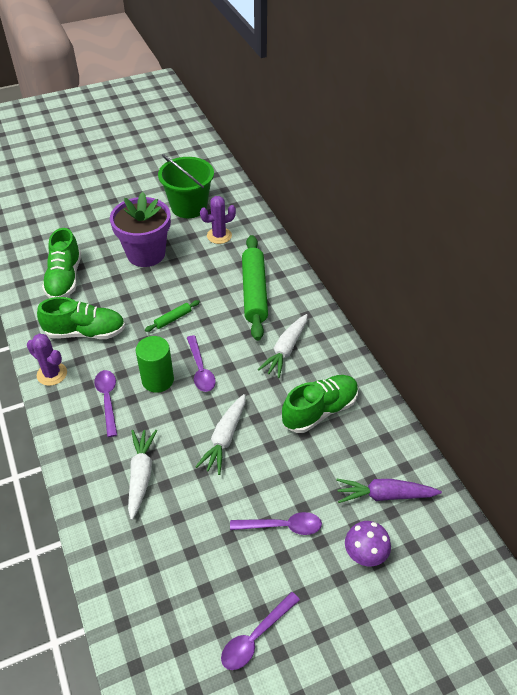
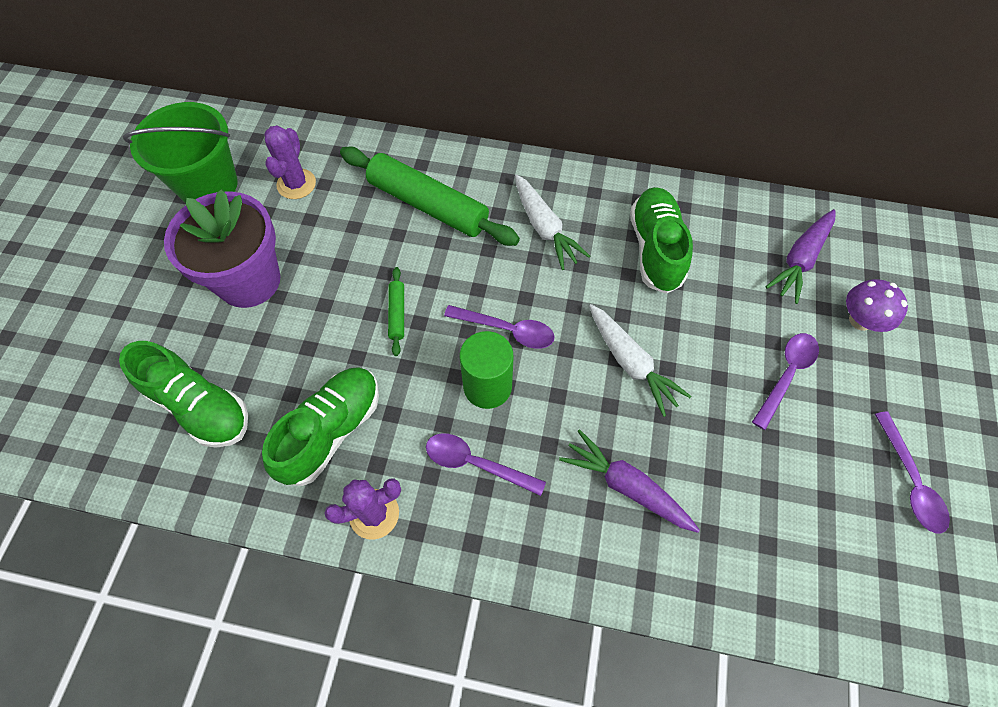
camera: 55 degrees left, 15 degrees up
(141, 475) = (626, 486): white carrot -> purple carrot

